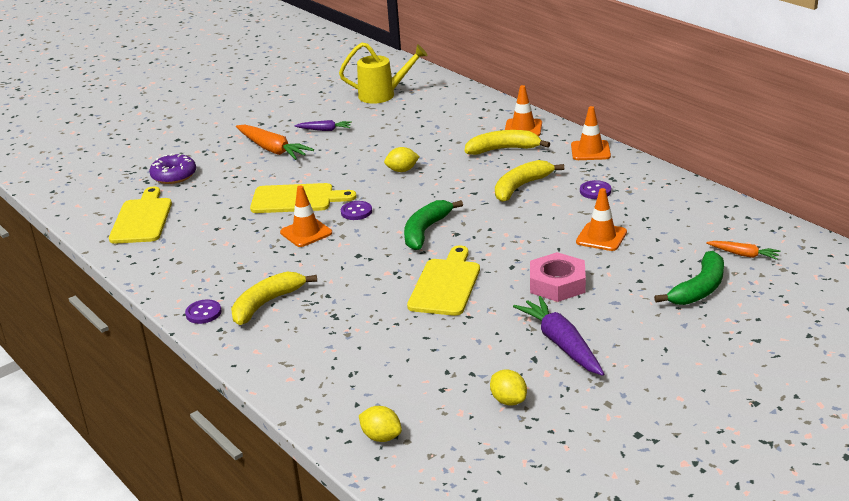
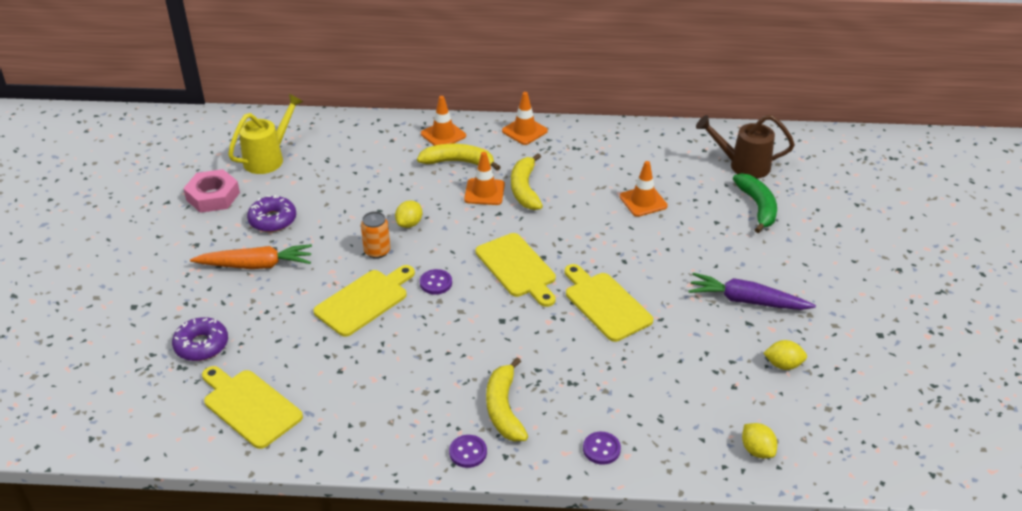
camera: 50 degrees left, 10 degrees up
(306, 233) = (427, 326): orange traffic cone -> orange traffic cone (484, 192)
(324, 130) = (272, 220): purple carrot -> purple donut
(353, 176) = (377, 251): none -> orange can
(381, 437) = (757, 450): yellow lemon -> yellow lemon turned 75 degrees clockwise
(425, 231) = (517, 268): green banana -> yellow cutting board
(503, 149) = (458, 162): yellow banana -> yellow banana turned 60 degrees clockwise
(557, 284) = (674, 256): pink nut -> pink nut (213, 196)
(595, 191) = (581, 165): purple button -> purple button (601, 449)
(743, 255) = (743, 165): orange carrot -> brown watering can

